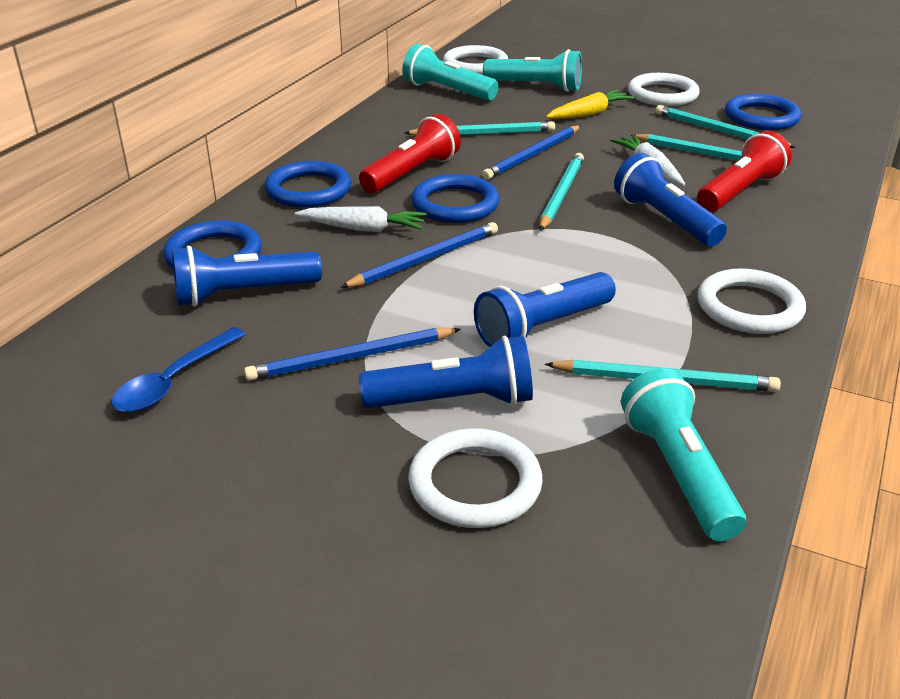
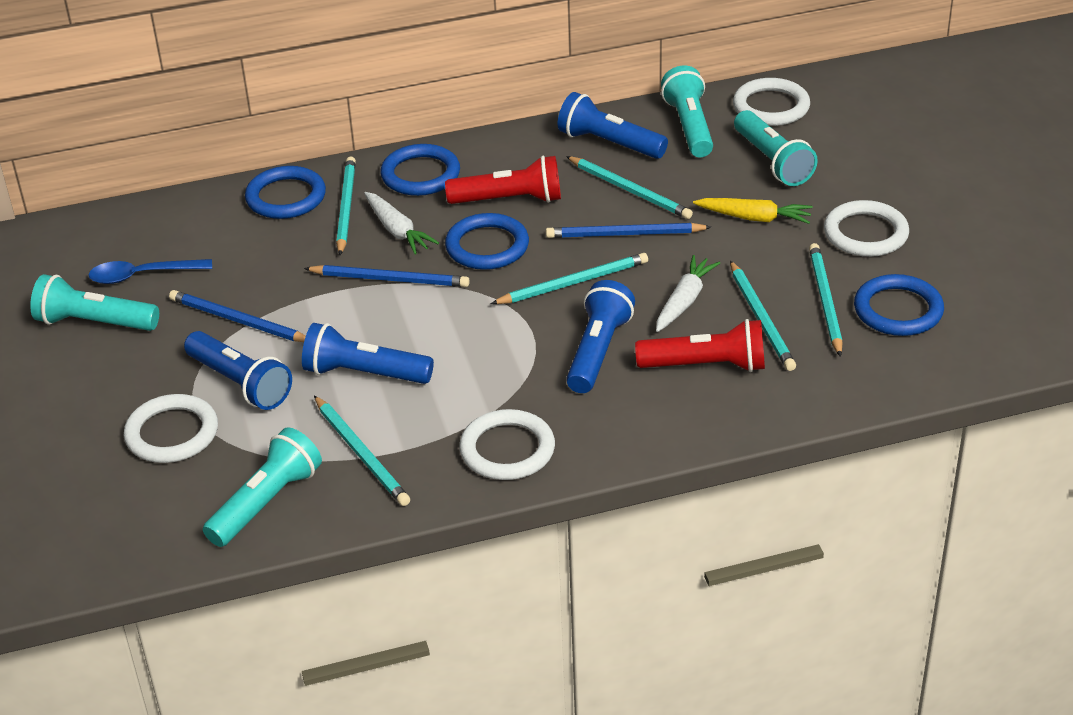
camera: 50 degrees right, 5 degrees up
(193, 449) = (94, 323): none -> turquoise flashlight
(243, 294) = (256, 238): blue flashlight -> blue flashlight (609, 143)
(286, 236) = (346, 207): none -> turquoise pencil

